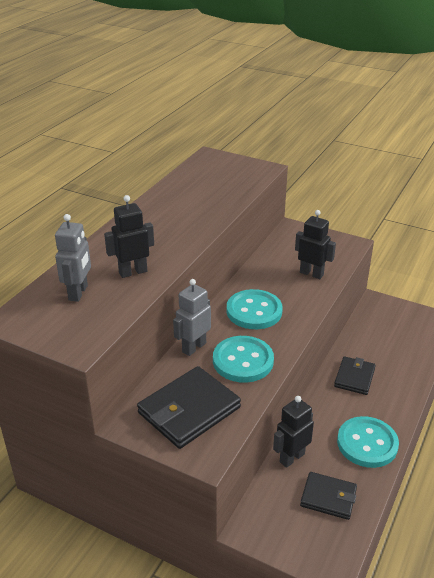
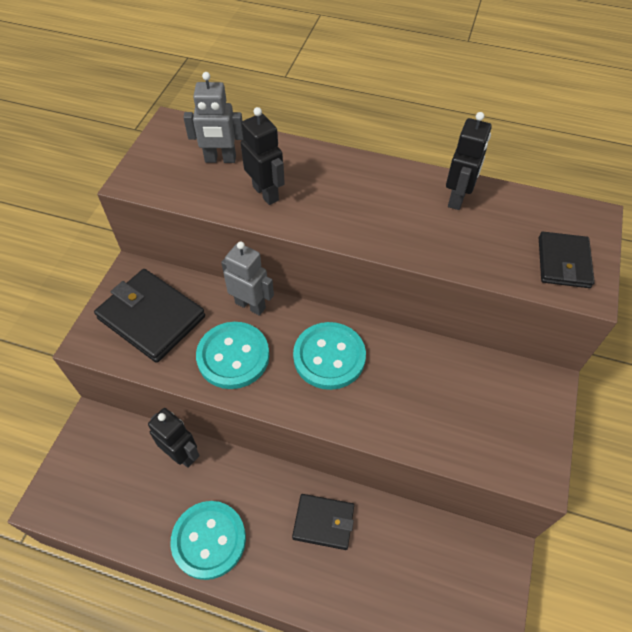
camera: 80 degrees right, 20 degrees up
(311, 274) = (433, 420): black robot -> black robot (458, 198)
(328, 497) = (128, 497): black wallet -> black wallet (563, 262)

